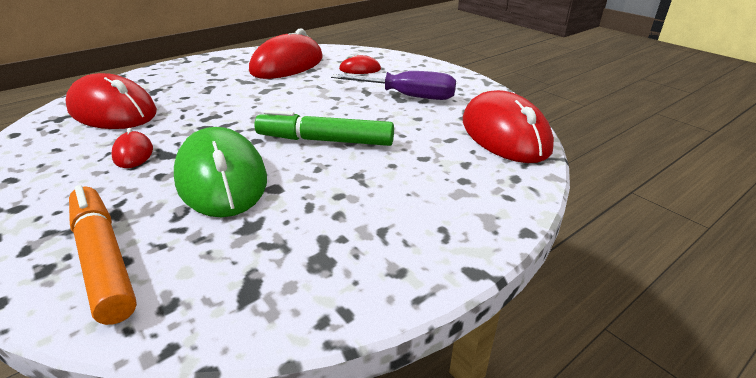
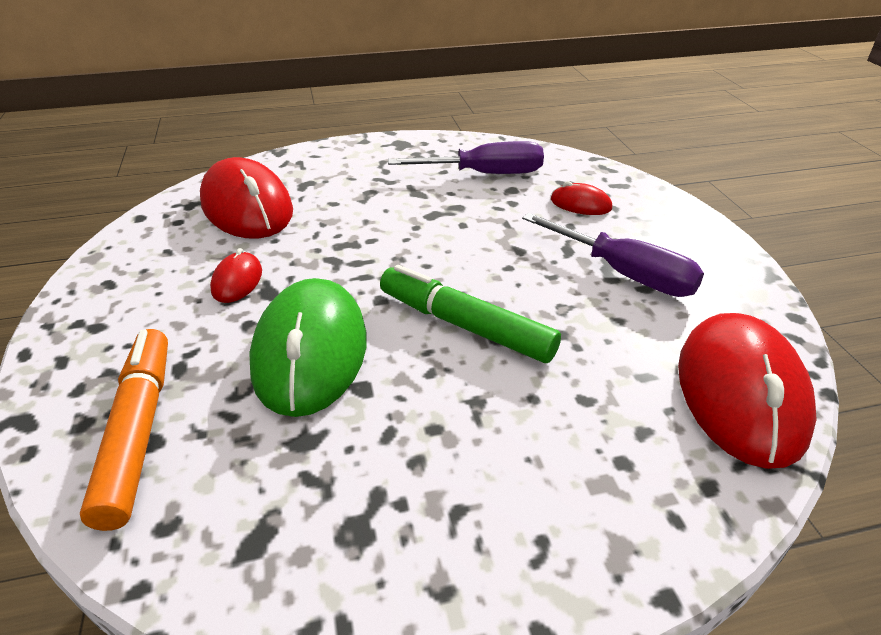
camera: 25 degrees right, 5 degrees up
(287, 65) = (484, 174): red mouse -> purple screwdriver

